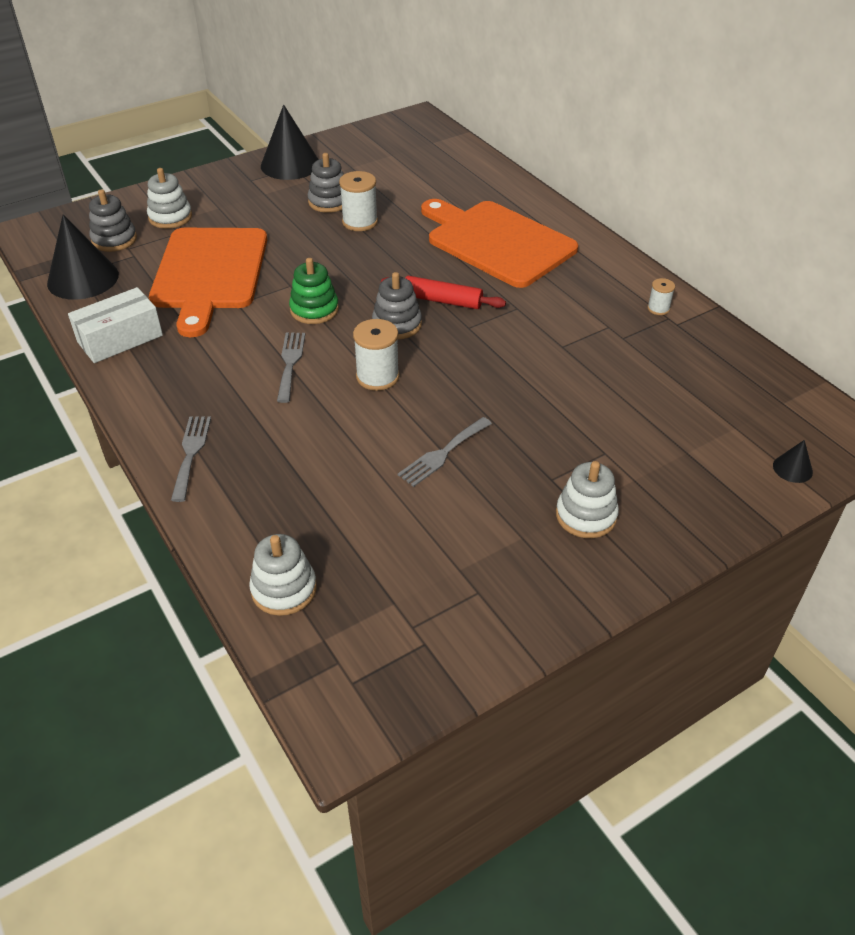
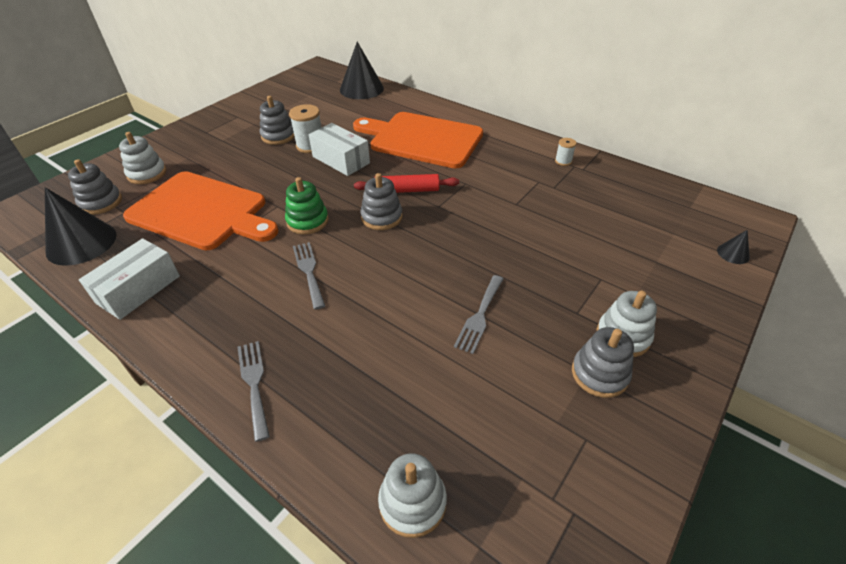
camera: 20 degrees left, 0 degrees up
(210, 273) = (202, 211): orange cutting board -> orange cutting board turned 45 degrees counterclockwise
(290, 164) = (233, 115): black cone -> black cone (361, 89)
(377, 377) = (389, 264): white spool -> none
(386, 247) = (341, 160): none -> white box
(533, 542) = (599, 374): none -> grey stacking toy

